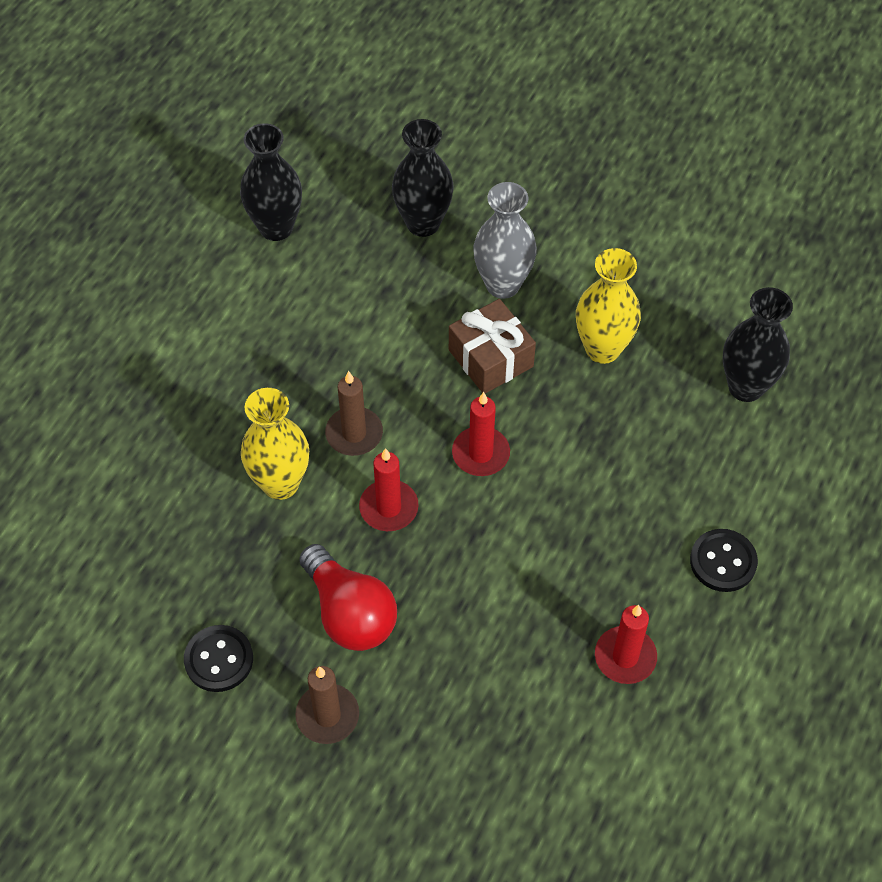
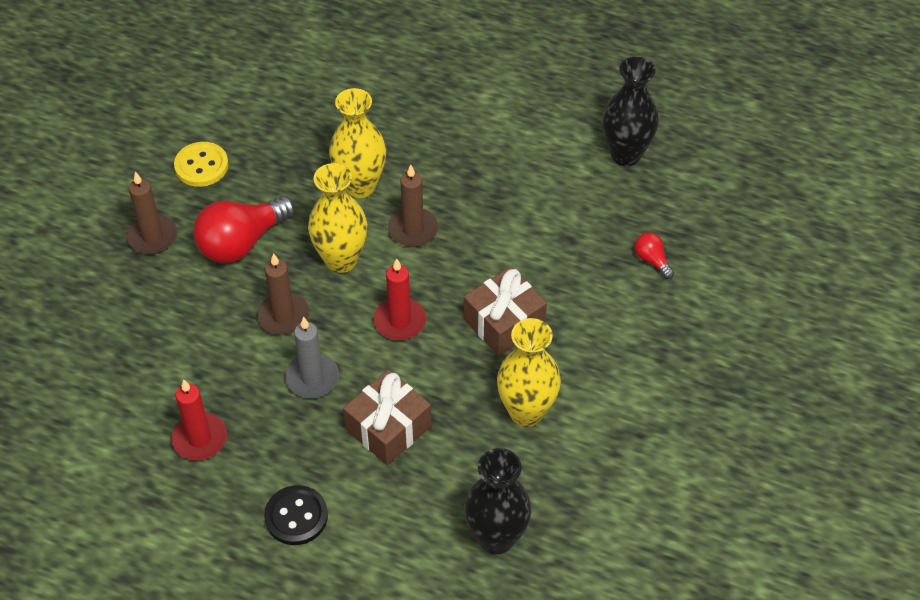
camera: 85 degrees right, 5 degrees down
(219, 659) = (201, 166): black button -> yellow button
(389, 508) = (341, 260): red candle -> yellow vase
(423, 223) = (652, 260): black vase -> red light bulb
(463, 569) = (284, 316): none -> brown candle
(503, 284) = (590, 327): grey vase -> none
(550, 542) = (312, 378): none -> grey candle
(617, 472) = (388, 428): none -> brown gift

